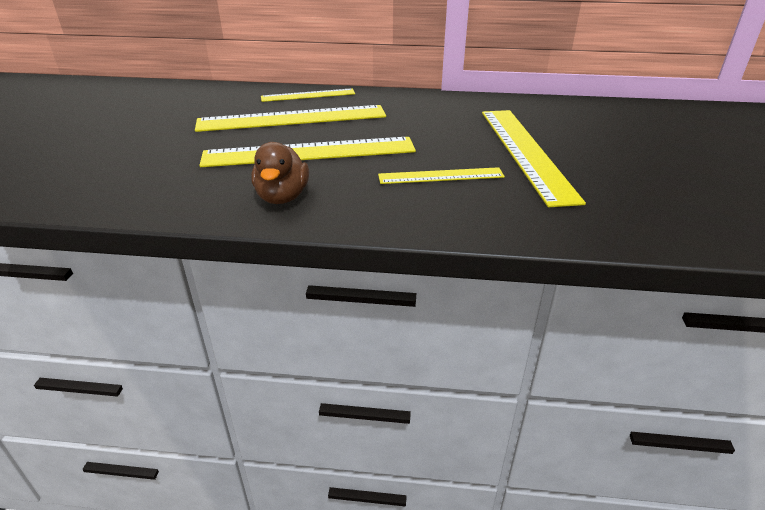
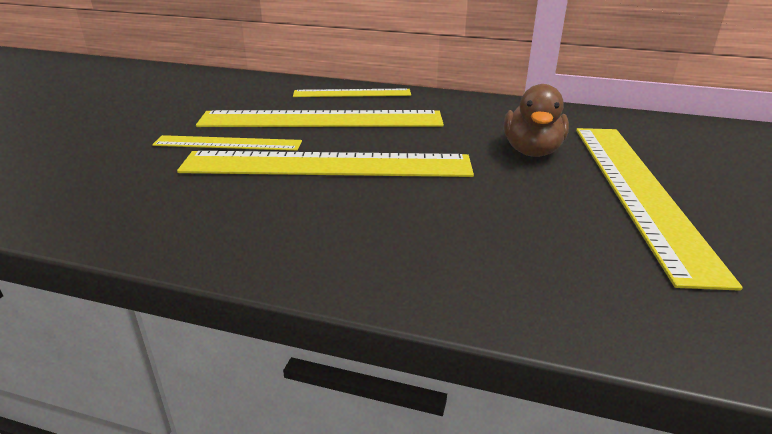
camera: 10 degrees right, 5 degrees down
(282, 197) = (265, 226): brown duck -> brown duck (532, 151)
(441, 176) = (504, 216): yellow ruler -> yellow ruler (228, 143)

